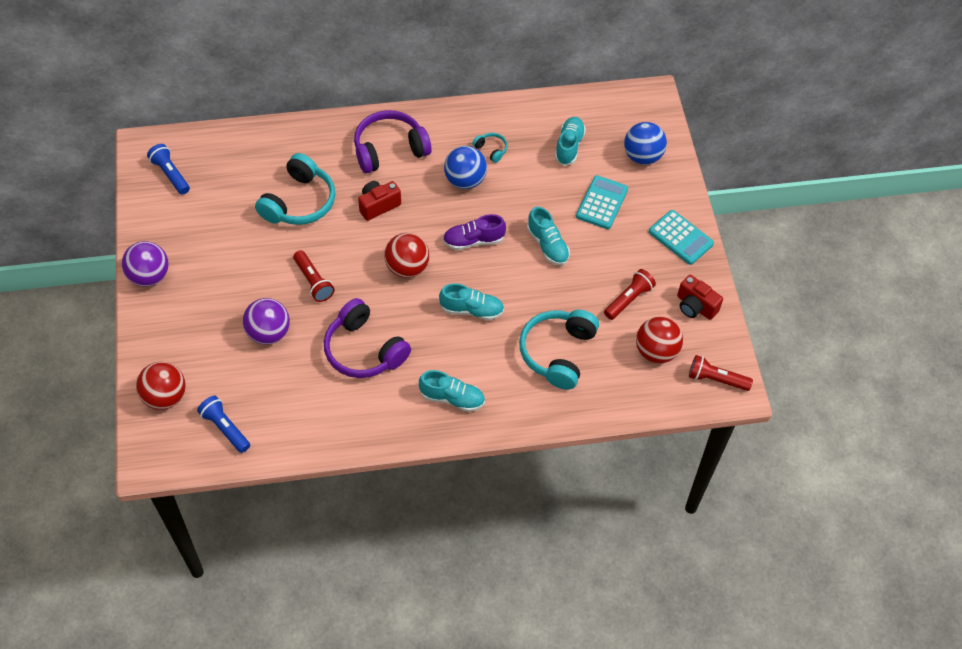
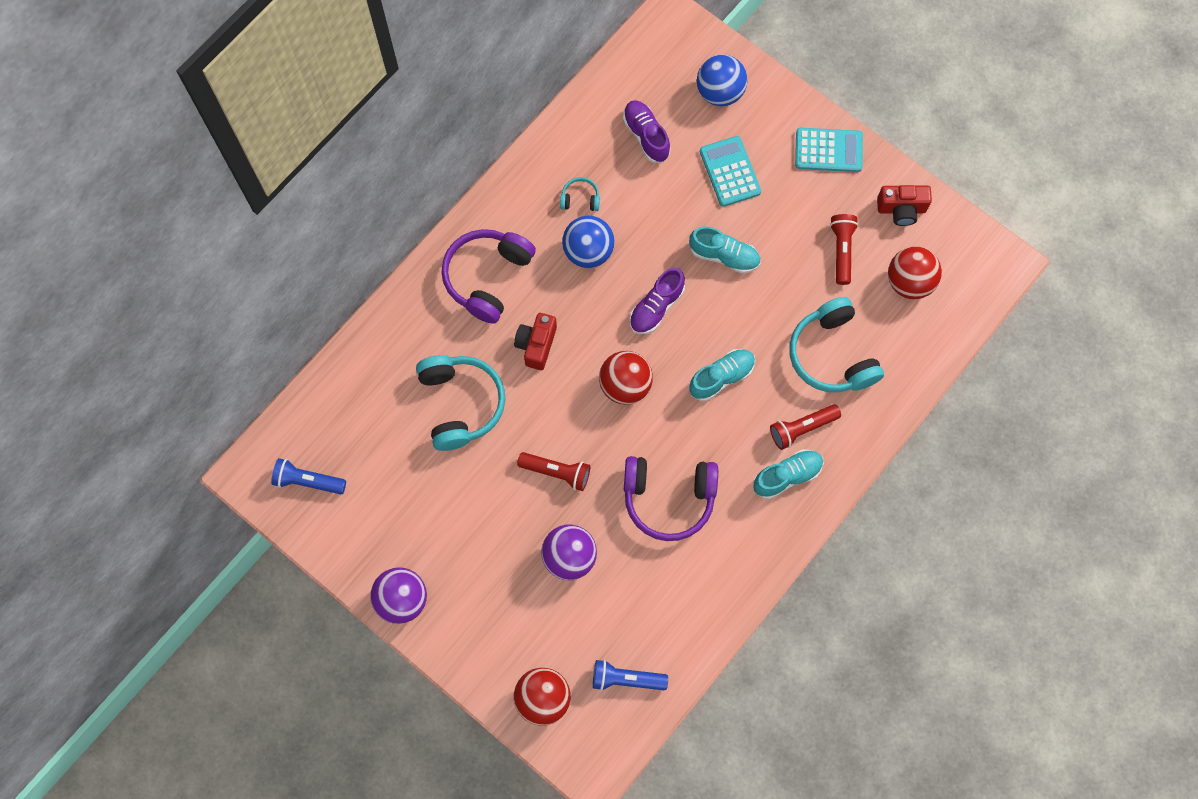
camera: 40 degrees left, 15 degrees up
(569, 146) = (646, 136): turquoise shoe -> purple shoe
(716, 379) = (980, 266): red flashlight -> red flashlight (802, 428)

